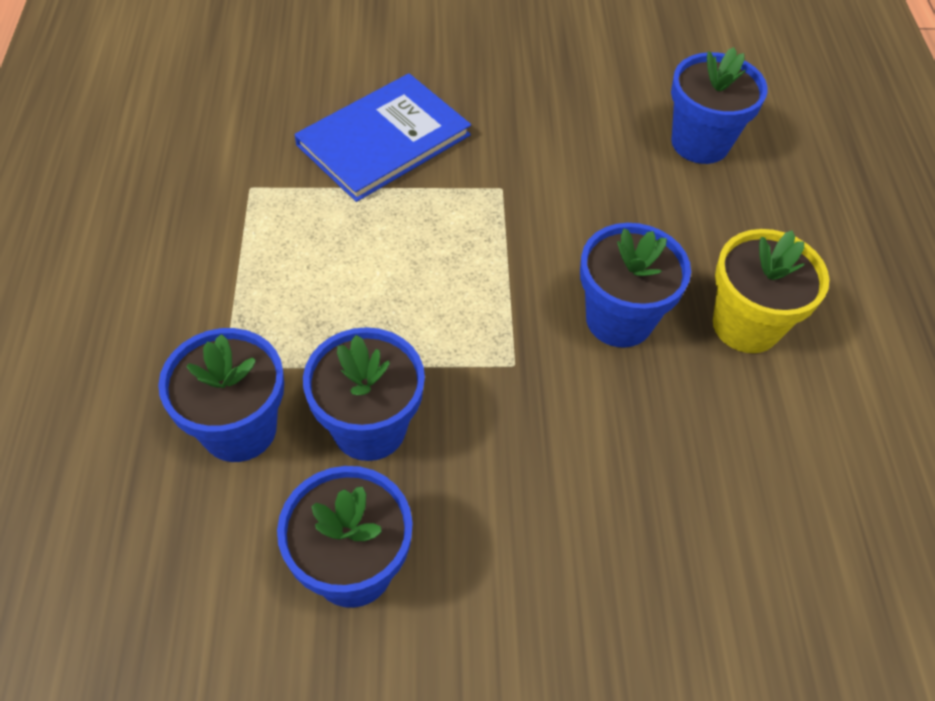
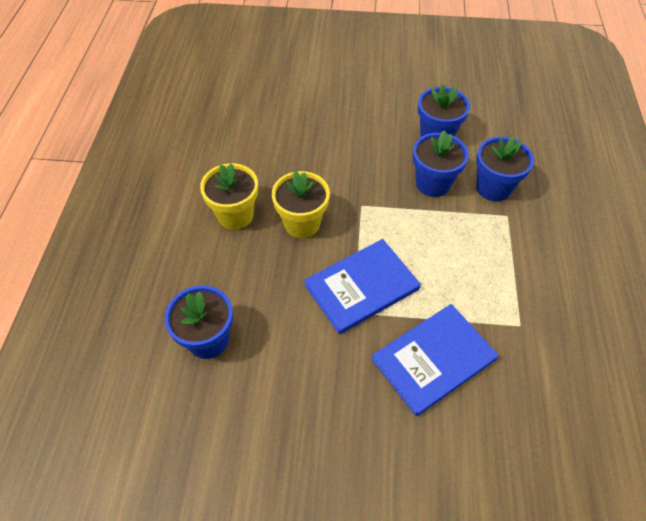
camera: 170 degrees left, 0 degrees up
(495, 222) = (362, 287): none -> blue book
(619, 319) = (302, 223): blue flower pot -> yellow flower pot

